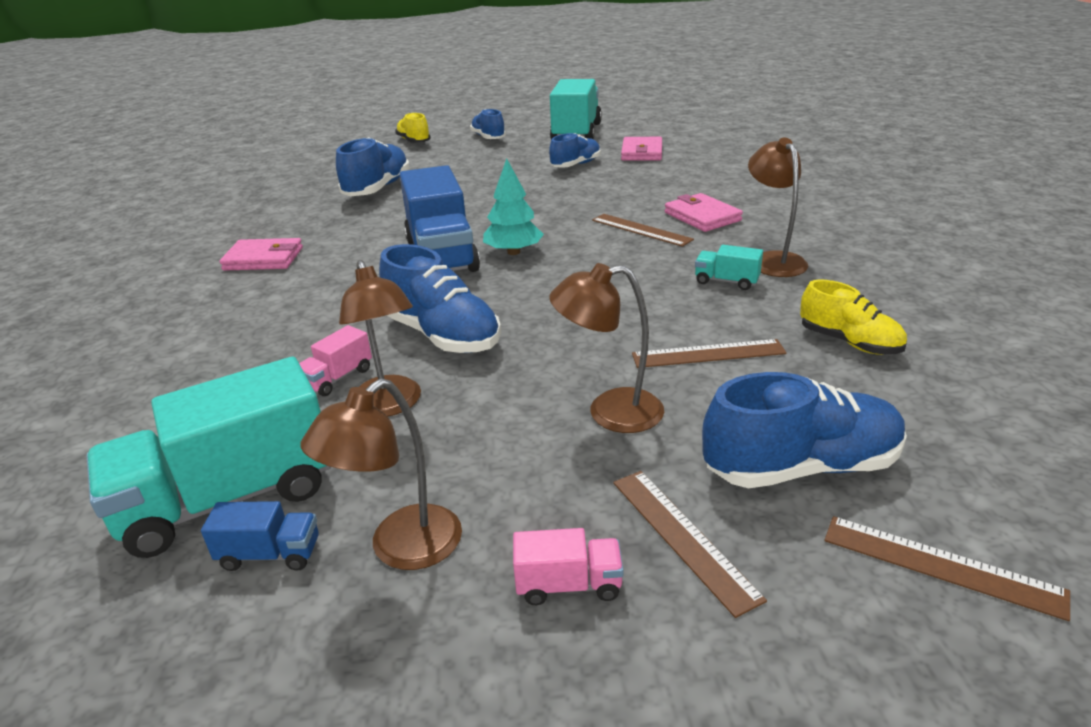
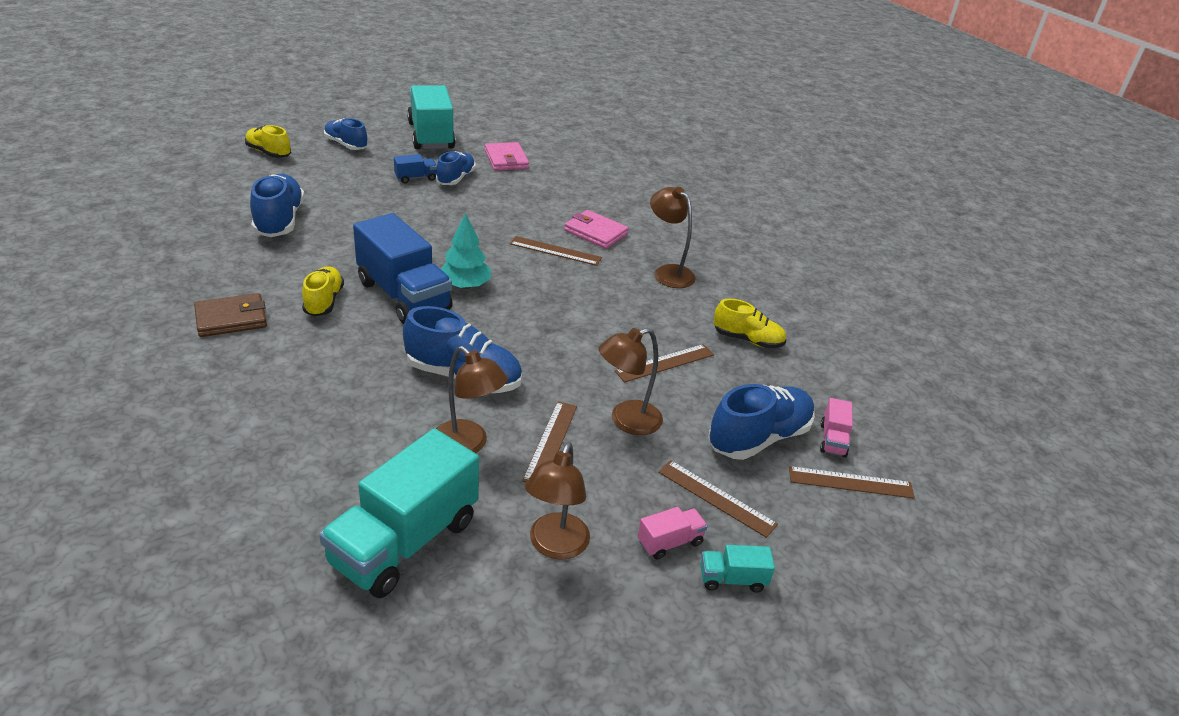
camera: 30 degrees left, 5 degrees up
(263, 259) = (231, 319): pink wallet -> brown wallet
(270, 554) = (470, 572): blue truck -> blue truck (416, 178)
(337, 378) = (406, 429): pink truck -> pink truck (832, 440)
(359, 253) = (324, 301): none -> yellow shoe
(492, 420) = (550, 442): none -> brown ruler
(726, 281) = (645, 296): turquoise truck -> turquoise truck (732, 579)

